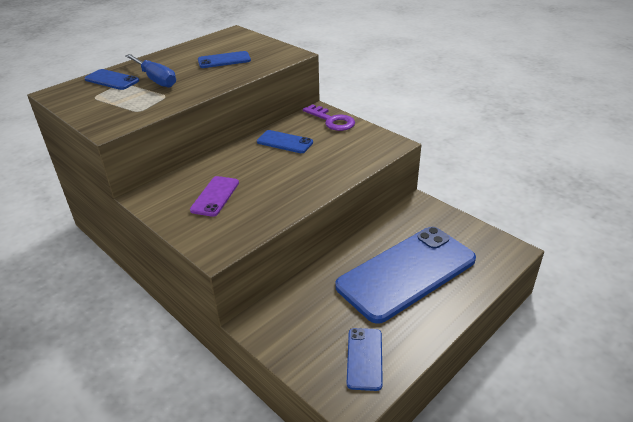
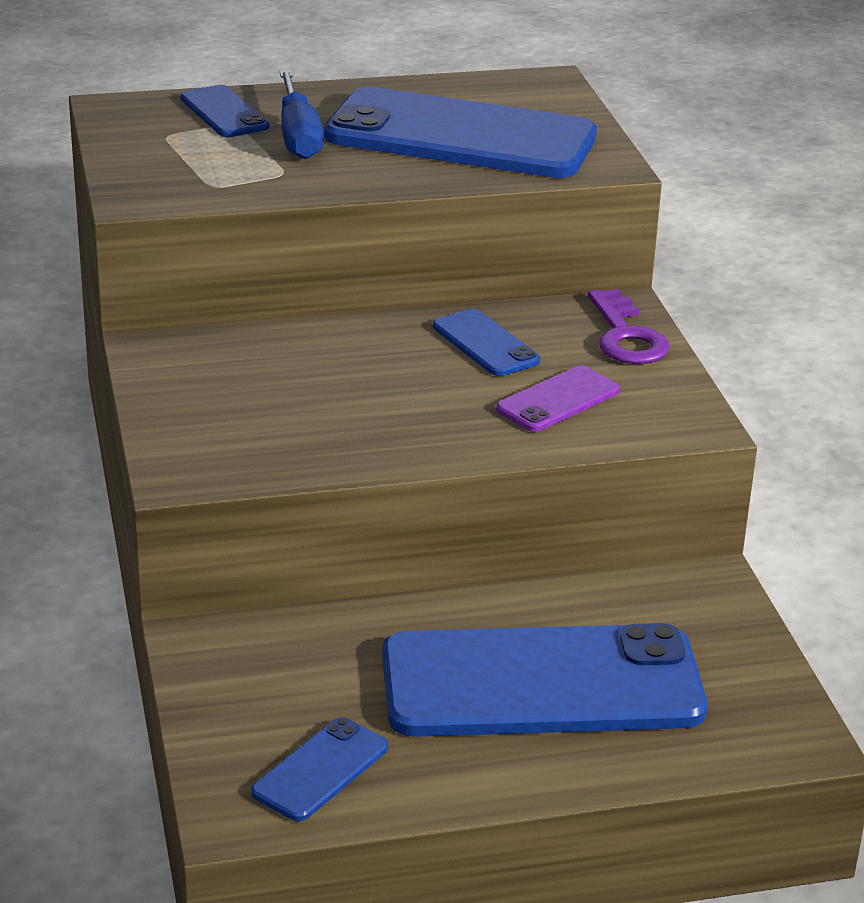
camera: 30 degrees right, 5 degrees down
(215, 196) = (263, 391): purple phone -> purple phone (558, 400)
(224, 60) = (460, 136): blue phone -> blue phone, size x2.27

